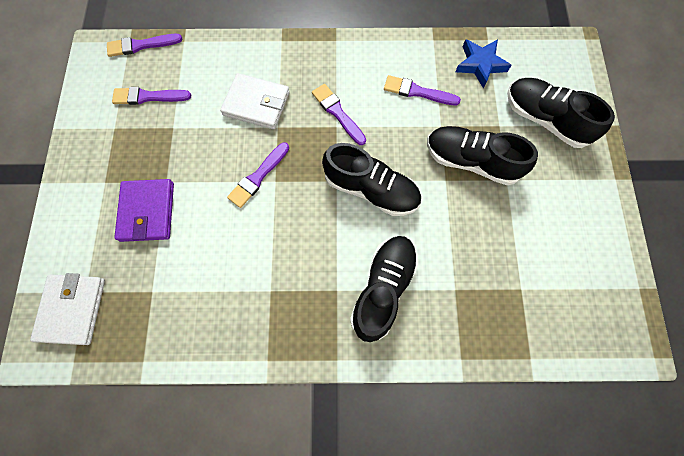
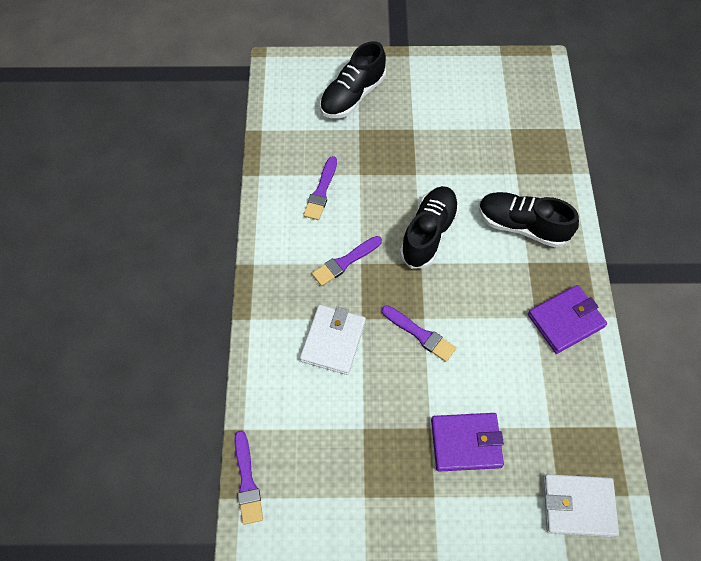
camera: 90 degrees left, 10 degrees down
(148, 97) = (322, 462): purple brush -> none
(265, 323) = (565, 320): none -> purple wallet
(471, 161) = (396, 153): black shoe -> none
(480, 64) = (291, 138): blue star -> none

